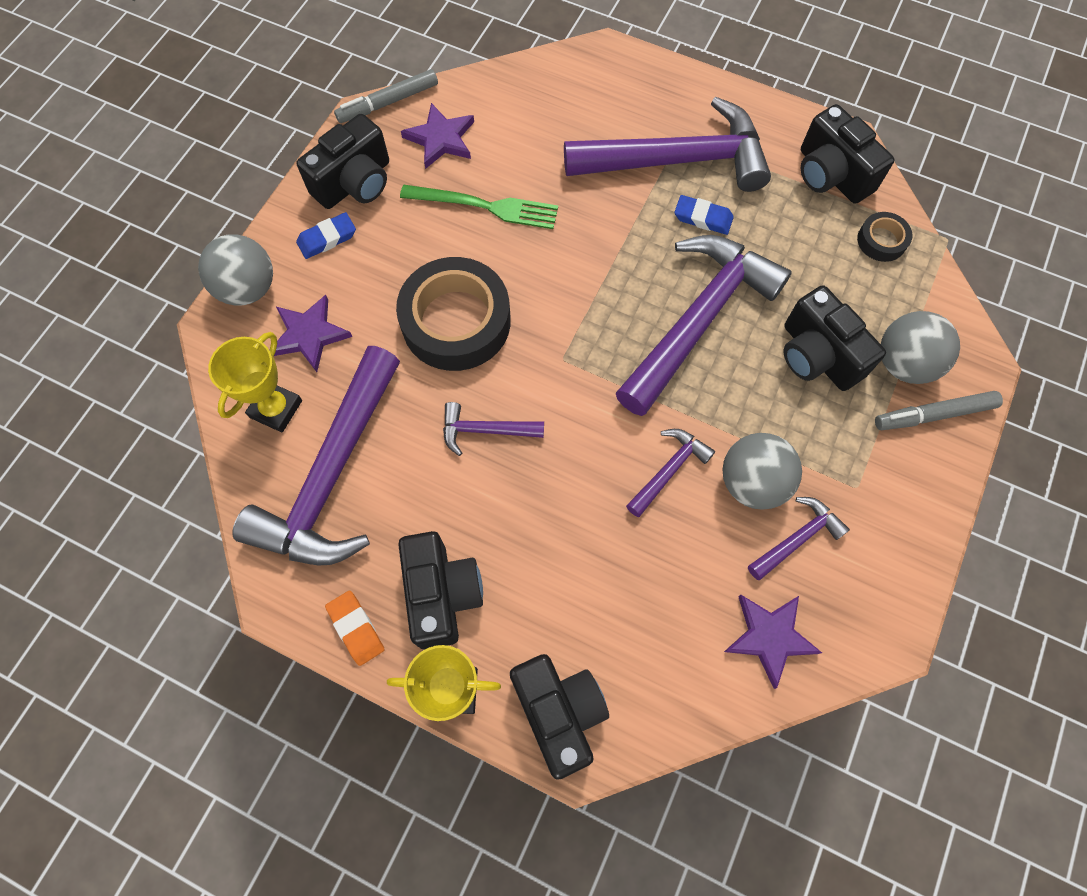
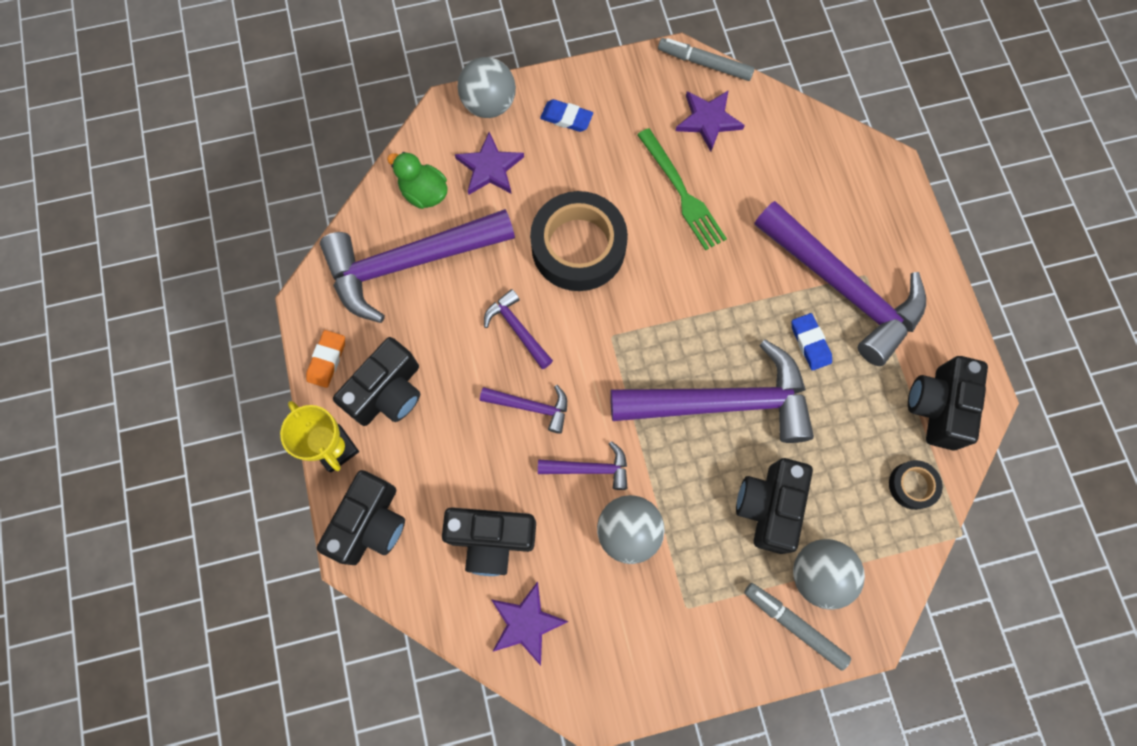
camera: 50 degrees right, 5 degrees up
(276, 409) = (424, 193): yellow trophy -> green duck
(355, 183) = (623, 98): black camera -> black camera (491, 539)
(797, 539) = (612, 592): purple hammer -> purple hammer (530, 407)

